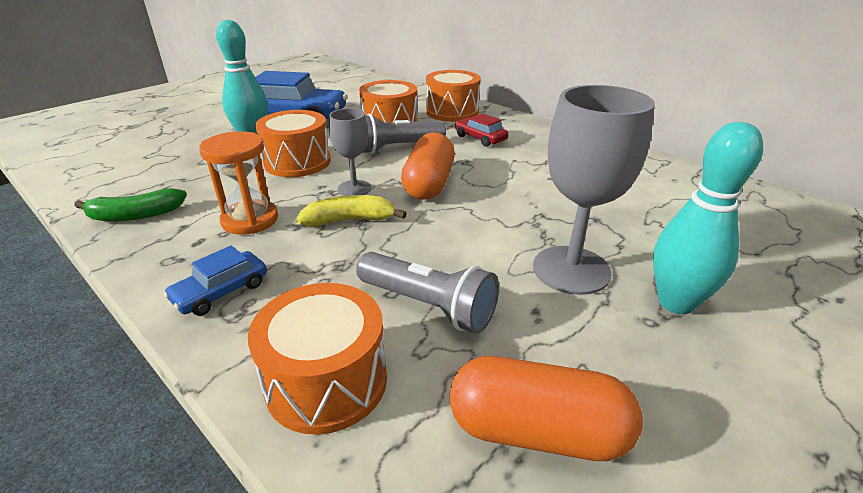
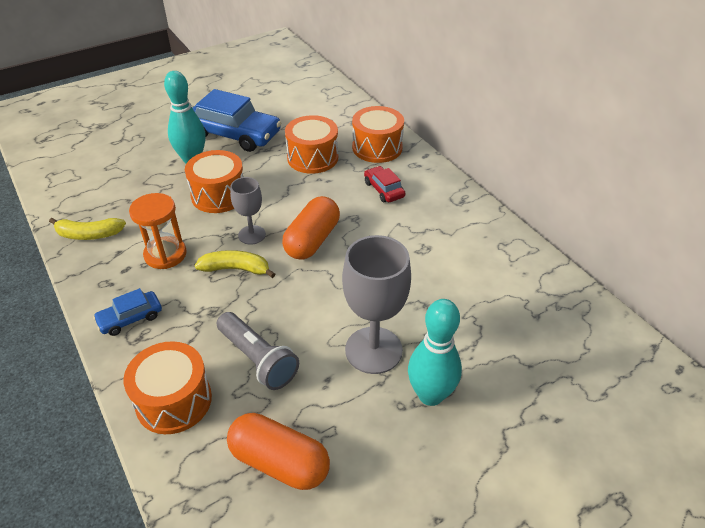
camera: 15 degrees right, 10 degrees up
(136, 215) = (89, 235): green banana -> yellow banana
(397, 148) = (306, 191): grey flashlight -> none

